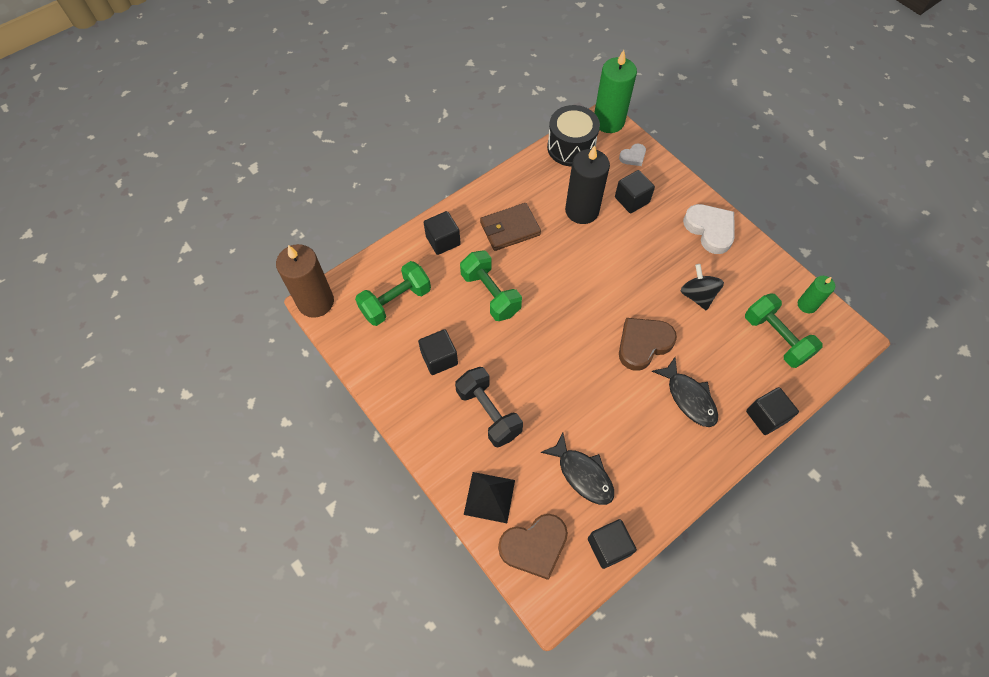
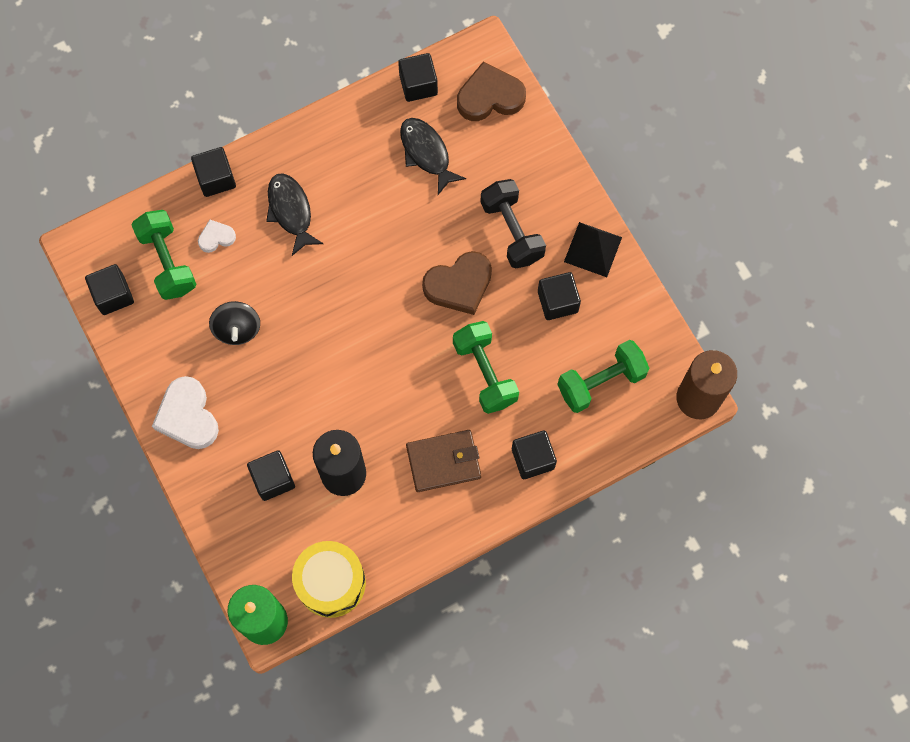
camera: 170 degrees left, 10 degrees up
(489, 497) = (525, 147): black pyramid -> black pyramid (592, 249)
(571, 147) = (331, 583): black drum -> yellow drum
(633, 157) = (249, 551): white heart -> white heart (216, 237)
(643, 344) = (321, 279): brown heart -> brown heart (459, 285)
(807, 305) = (113, 295): green candle -> black cube

